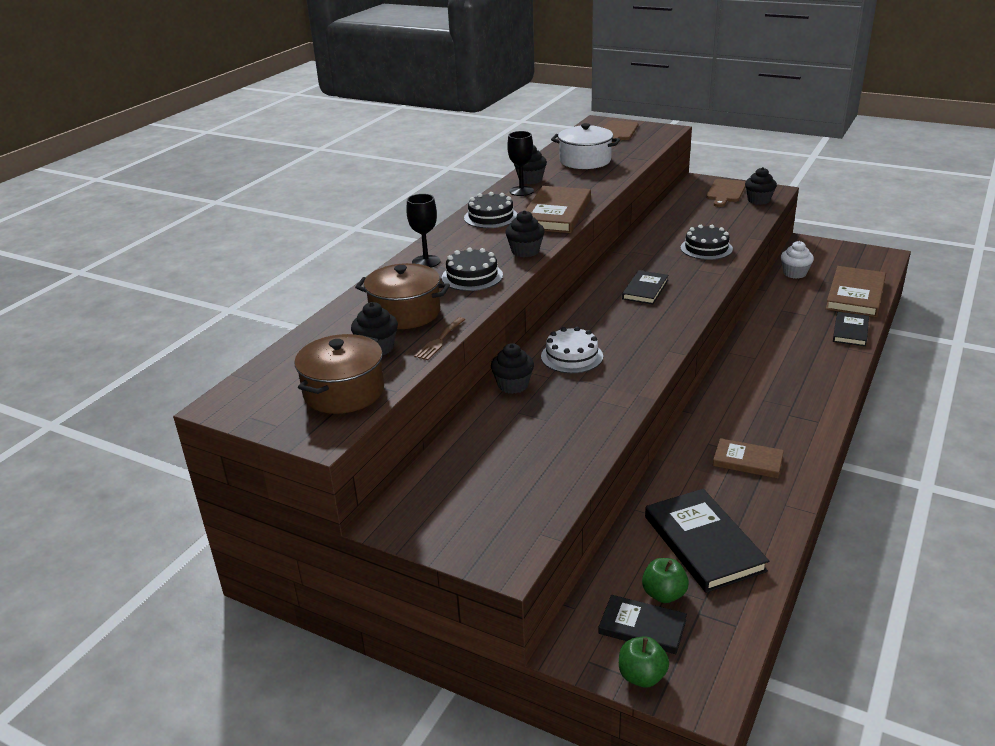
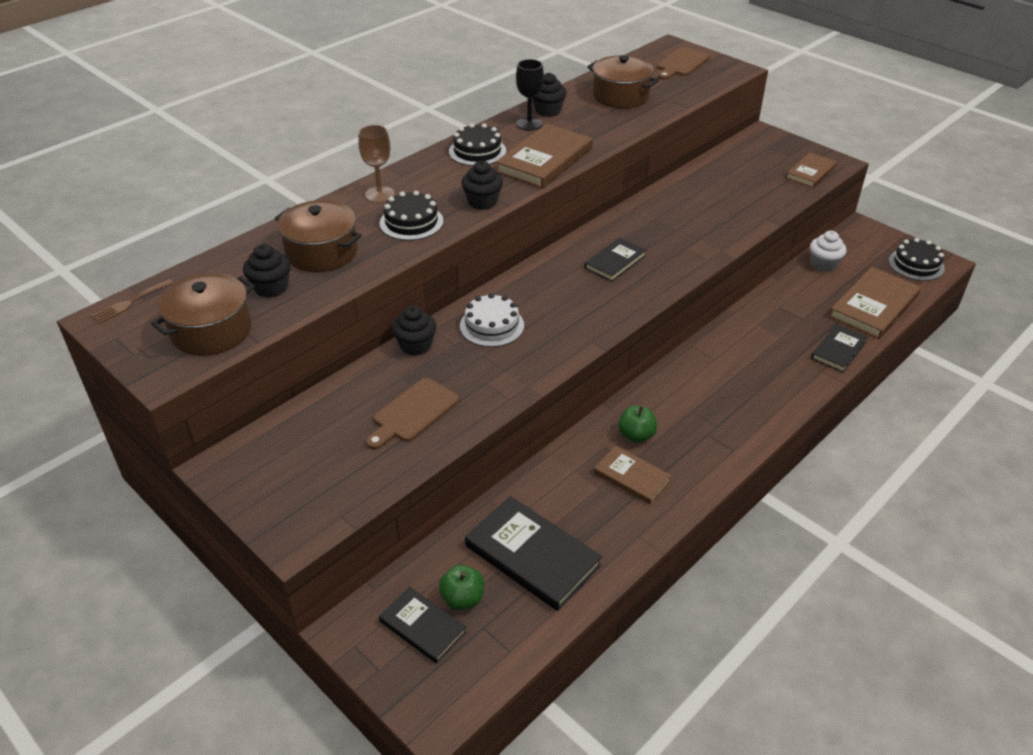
camera: 15 degrees right, 10 degrees up
(426, 262) = (380, 194): black goblet -> brown goblet
(439, 341) = (332, 293): brown fork -> brown fork (129, 303)
(585, 161) = (620, 96): white pot -> brown pot
(642, 676) = (392, 676): green apple -> green apple (636, 435)
(703, 543) = (532, 556): black book -> black book turned 45 degrees counterclockwise
(706, 248) = (712, 223): black cake -> black cake (916, 264)
(725, 192) = (781, 154): brown cutting board -> brown cutting board (413, 413)
(758, 200) = (811, 172): black cupcake -> brown book

